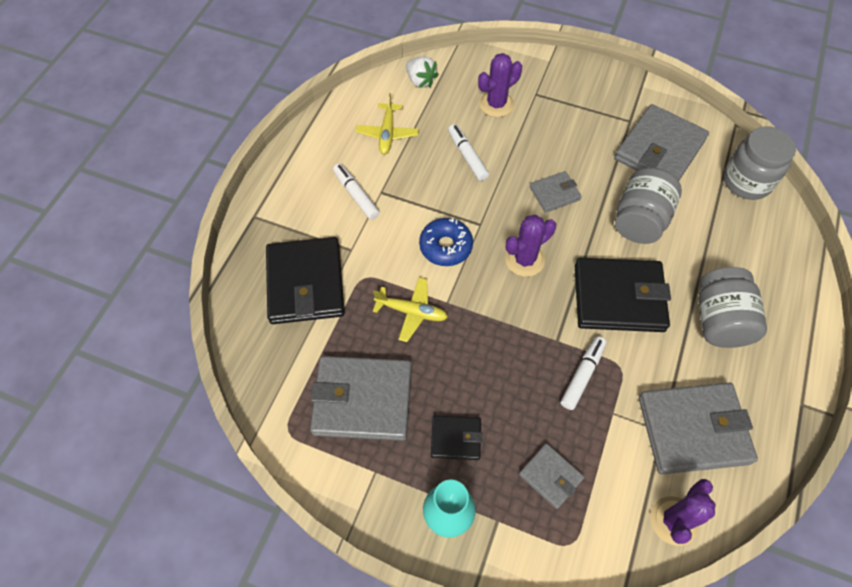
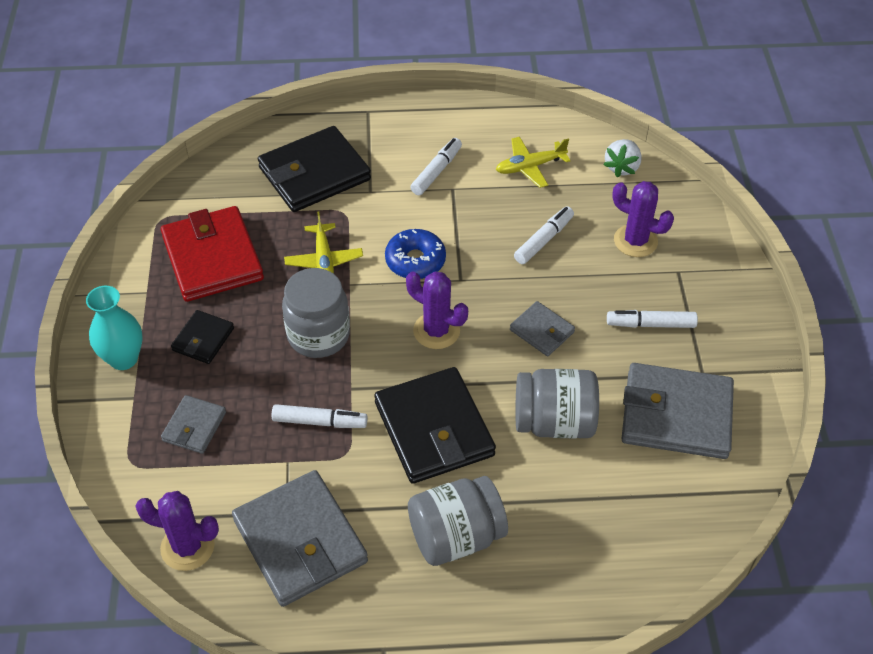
camera: 65 degrees right, 10 degrees down
(362, 400) = (212, 258): grey wallet -> red wallet
(456, 438) = (203, 339): black wallet -> black wallet turned 45 degrees clockwise
(576, 129) = (650, 324): none -> white marker
(746, 181) = (688, 522): grey jar -> grey jar (318, 335)

